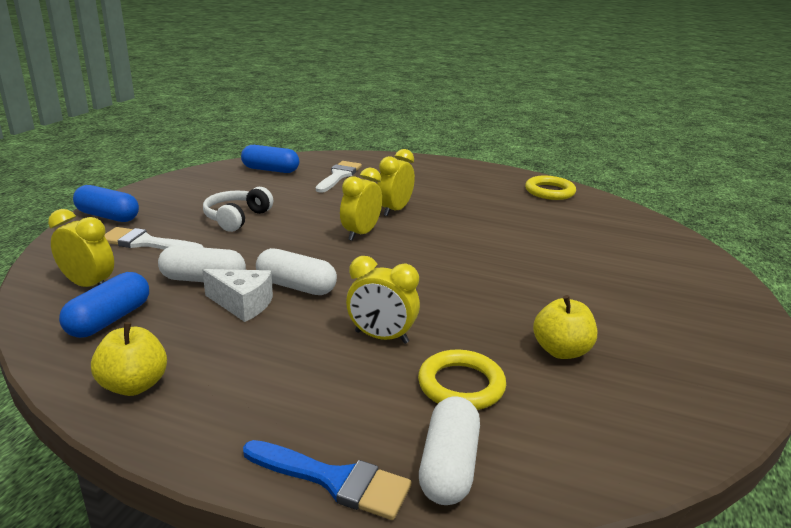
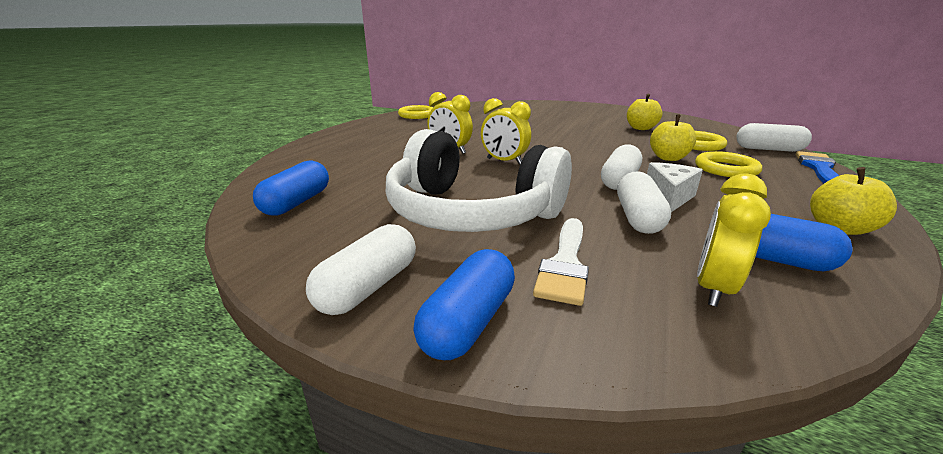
camera: 85 degrees left, 0 degrees up
(153, 195) = (368, 287): none -> white capsule
(237, 218) = (471, 212): white headphones -> white headphones, size x2.01
(332, 373) = (726, 169): none -> yellow ring
(339, 176) = (346, 169): white brush -> none
(381, 337) = (668, 158): yellow clock -> yellow apple

